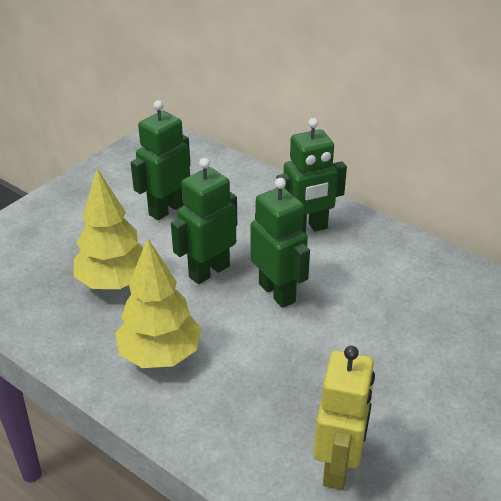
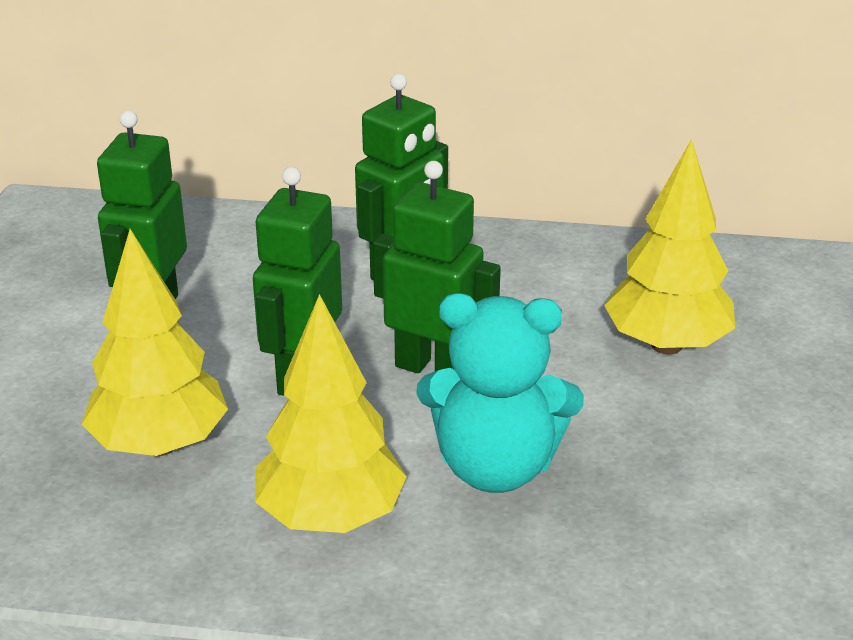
camera: 30 degrees left, 5 degrees down
(263, 363) = (495, 467): none -> turquoise teddy bear
(338, 466) = (711, 554): yellow robot -> none
(419, 329) = (666, 345): none -> yellow tree

